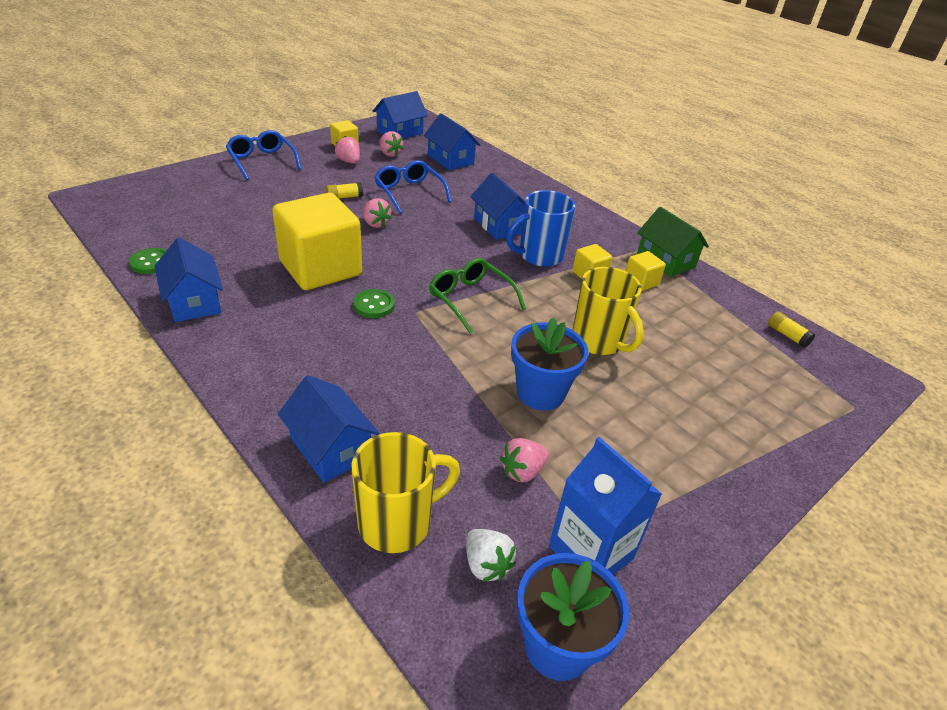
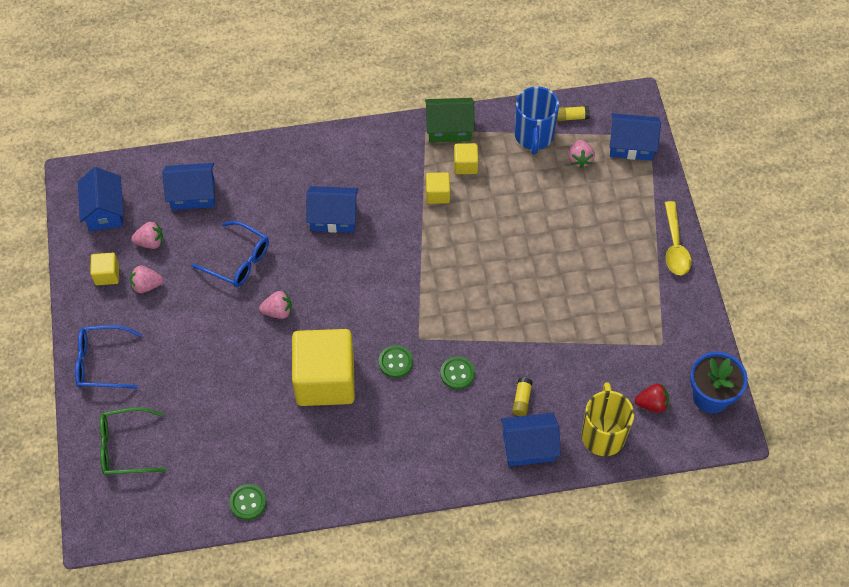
camera: 55 degrees left, 20 degrees up
(194, 301) = (324, 484): blue house -> blue house (631, 145)
(344, 197) = (217, 317): yellow glue stick -> yellow glue stick (521, 400)
(392, 352) = (457, 373): none -> green button
(409, 192) = (238, 261): blue glasses -> blue glasses turned 150 degrees counterclockwise
(470, 299) = (424, 293): green glasses -> green glasses (125, 447)
(486, 565) = (652, 404): white strawberry -> red strawberry
(522, 471) = (601, 352): pink strawberry -> pink strawberry (580, 159)
(539, 256) = (394, 214): blue mug -> blue mug (534, 136)
(540, 393) = (544, 304): blue flower pot -> none
(590, 552) = (670, 350): blue carton -> none
(599, 341) = (514, 238): yellow mug -> none
(748, 492) = (675, 246): none -> yellow spoon

